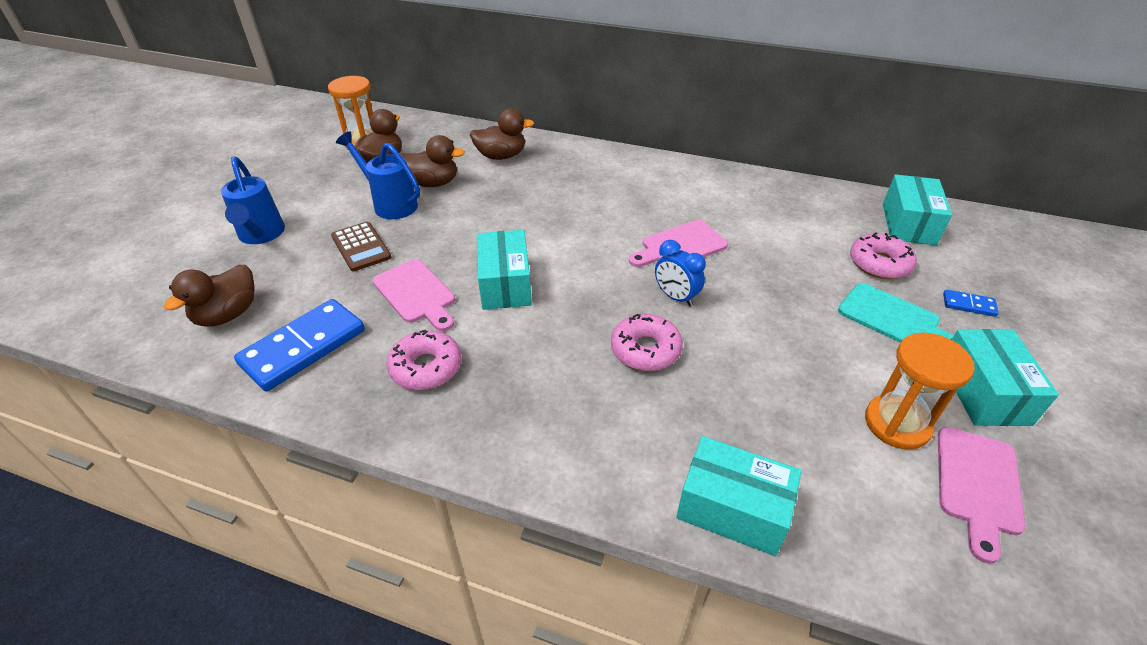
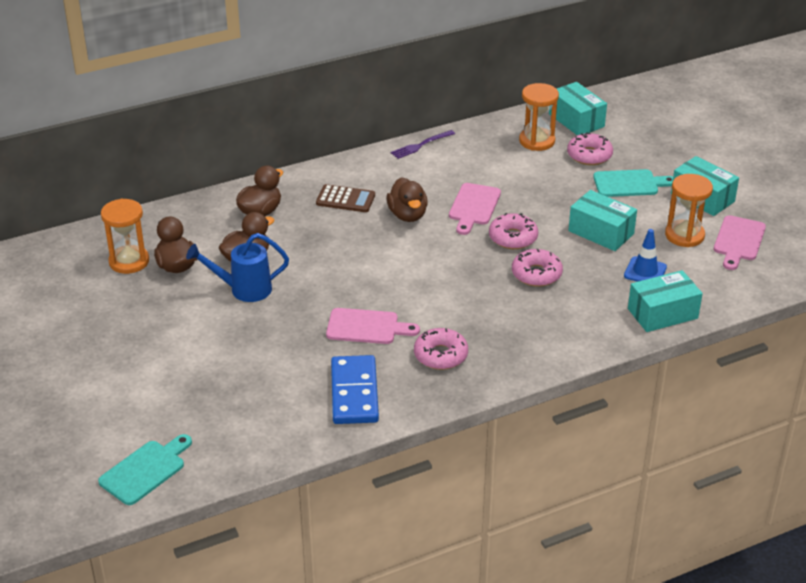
camera: 45 degrees left, 5 degrees down
(81, 296) = (145, 470): none -> turquoise cutting board
(228, 315) = (272, 411): brown duck -> brown duck (407, 215)
(261, 236) = (192, 363): blue watering can -> none
(361, 247) = (279, 326): brown calculator -> brown calculator (345, 199)
(505, 284) = (409, 289): turquoise box -> turquoise box (601, 232)
(676, 297) = (513, 238): blue clock -> pink donut
(709, 171) = (420, 145): none -> purple fork
(781, 434) = (645, 271): none -> blue traffic cone
(834, 221) = (537, 141): none -> orange hourglass
(968, 305) = (654, 155): blue domino -> none
(978, 485) = (738, 241): pink cutting board -> pink cutting board turned 45 degrees clockwise

